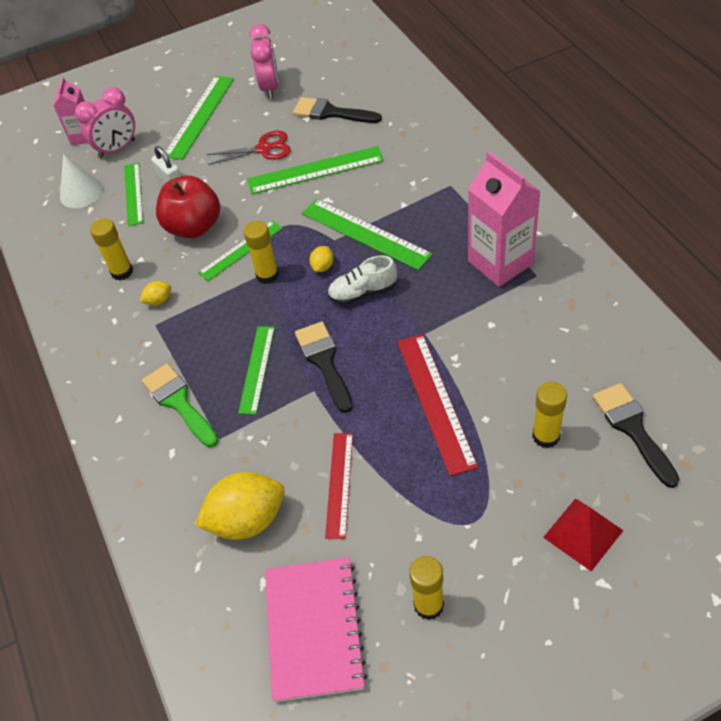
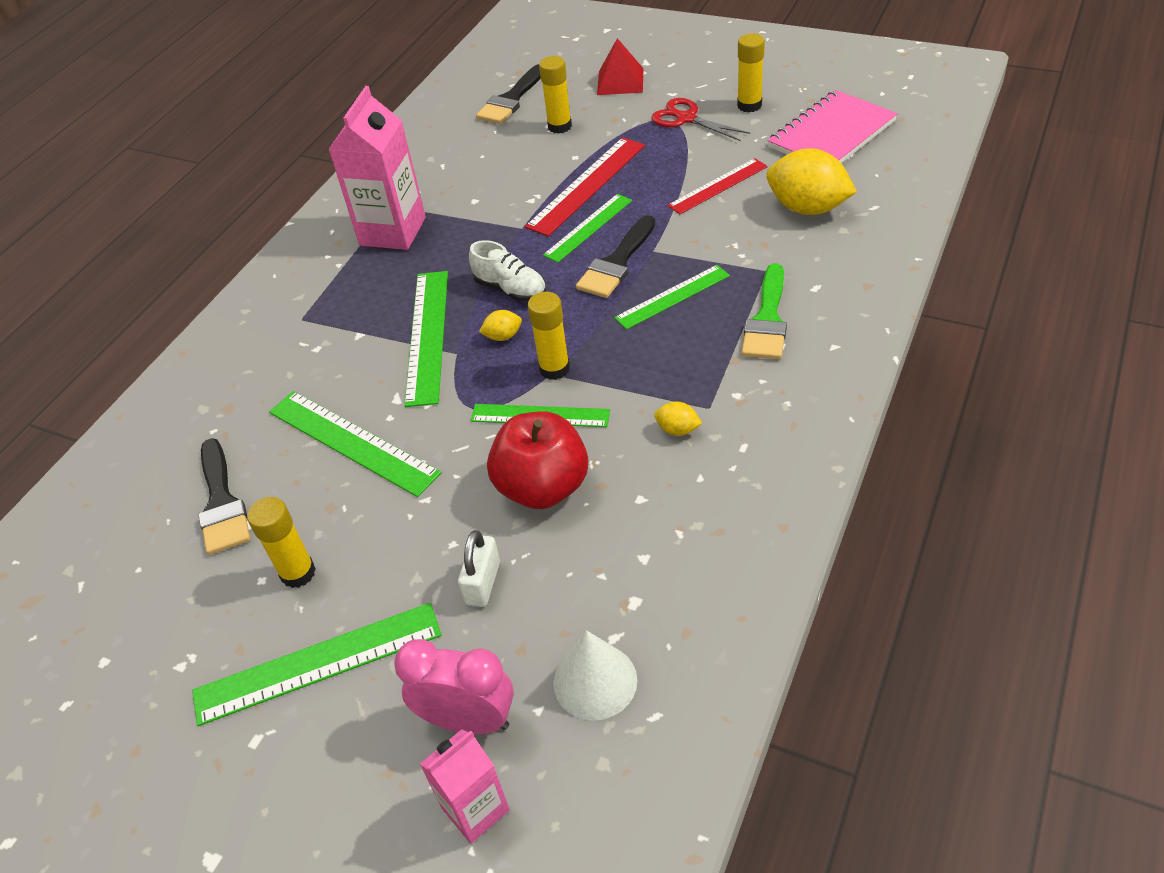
camera: 130 degrees left, 5 degrees down
(122, 272) = (676, 499): yellow glue stick -> yellow glue stick (298, 573)
(133, 193) = (542, 607): green ruler -> green ruler (588, 227)
(264, 149) = (344, 523): red scissors -> red scissors (685, 118)
(270, 88) = (195, 619): pink clock -> none

